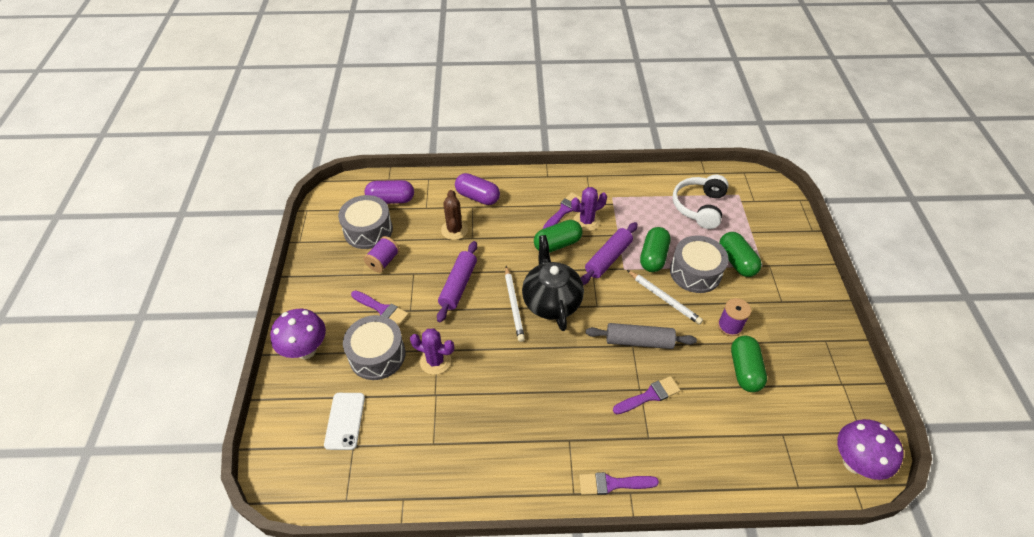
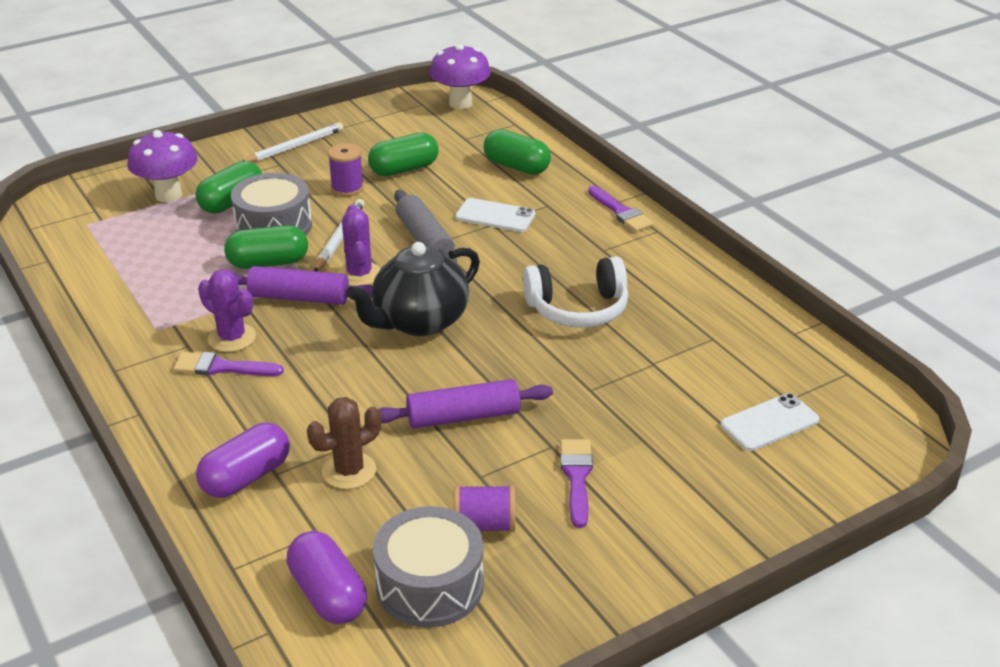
camera: 120 degrees left, 15 degrees down
(306, 350) = (722, 522): purple mushroom -> purple mushroom (168, 195)
(377, 355) = (653, 442): grey drum -> none
(435, 361) = (607, 384): purple cactus -> purple cactus (359, 274)
(477, 197) = (246, 477): purple capsule -> purple capsule turned 45 degrees clockwise
(514, 305) = (454, 351): white pencil -> white pencil (295, 147)
(557, 244) = (302, 350): green capsule -> green capsule (516, 167)
(649, 396) = (495, 216): purple brush -> white phone
(699, 207) = (135, 249): white headphones -> white headphones (578, 309)

